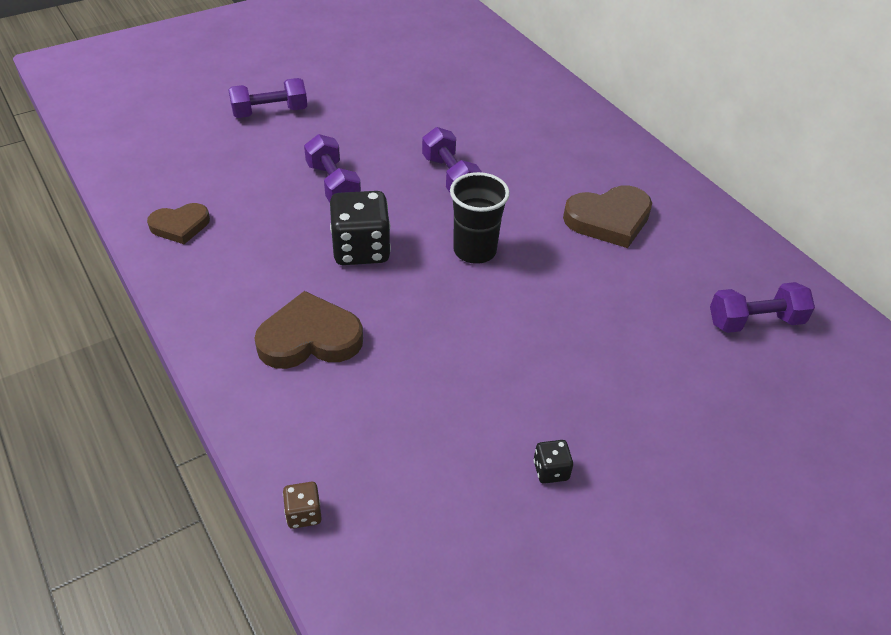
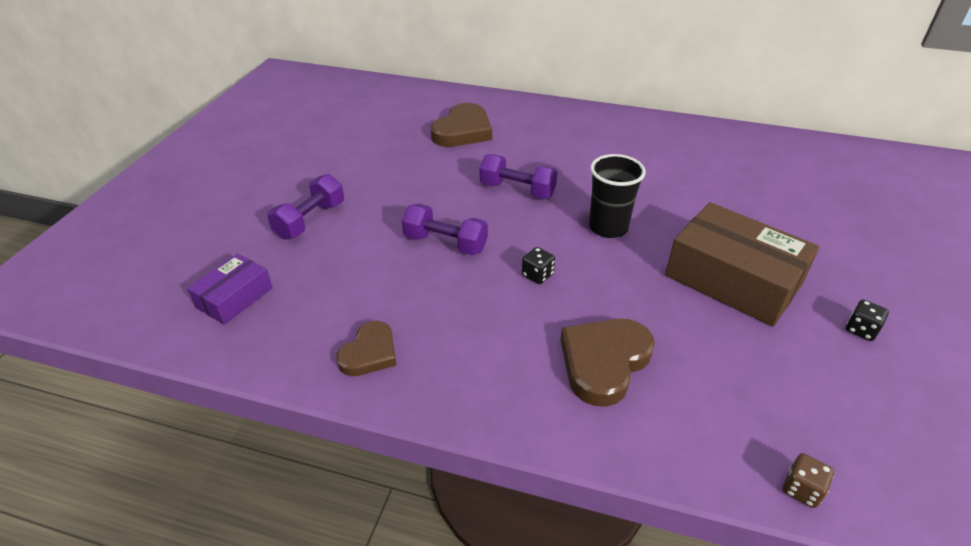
camera: 40 degrees left, 5 degrees down
(157, 138) = (234, 297): none -> purple box
(361, 249) = (537, 275): black dice -> black dice, size x0.47
(509, 357) = (733, 279): none -> brown box
(609, 220) = (648, 161): brown heart -> brown heart (463, 131)
(755, 321) = (801, 172): purple dumbbell -> none

